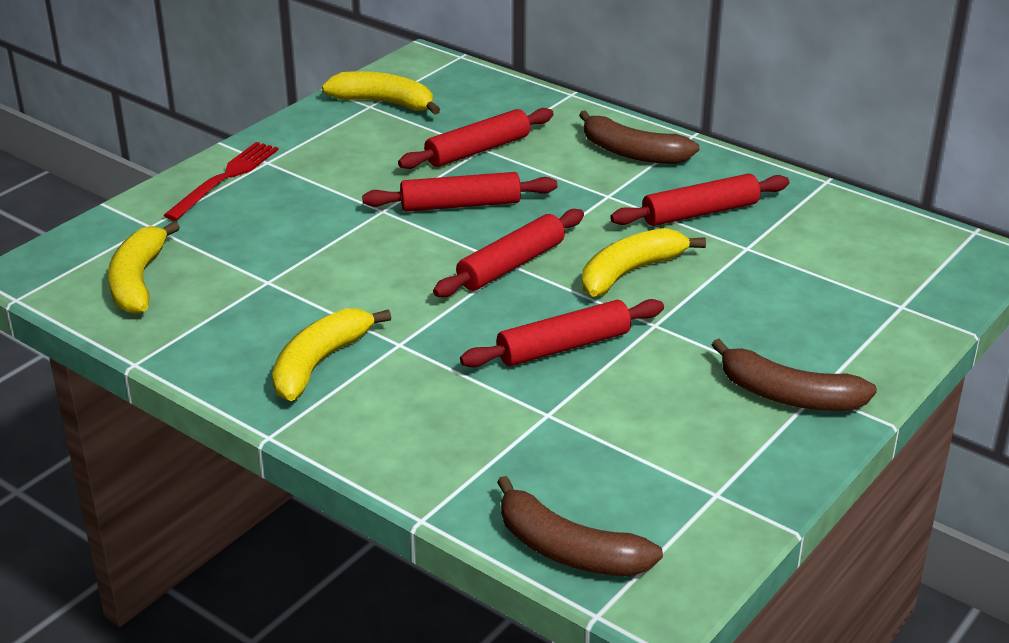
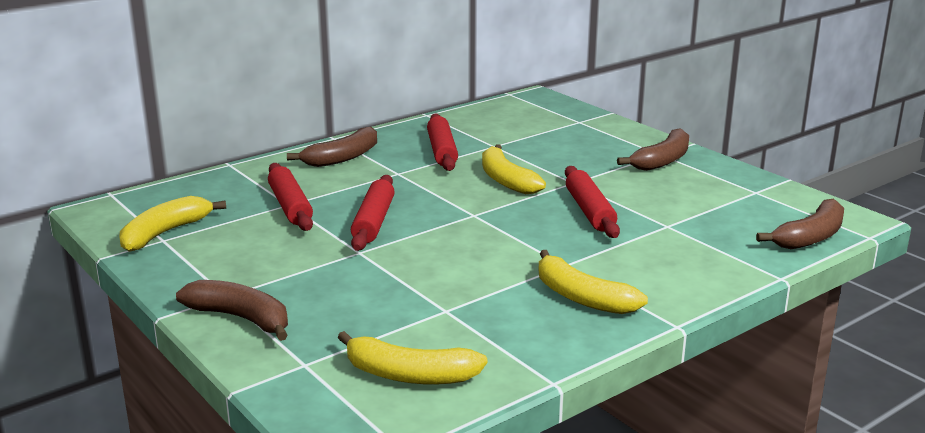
camera: 75 degrees left, 10 degrees down
(225, 178) = (241, 318): red fork -> brown banana
(511, 265) = (475, 214): red rolling pin -> none

